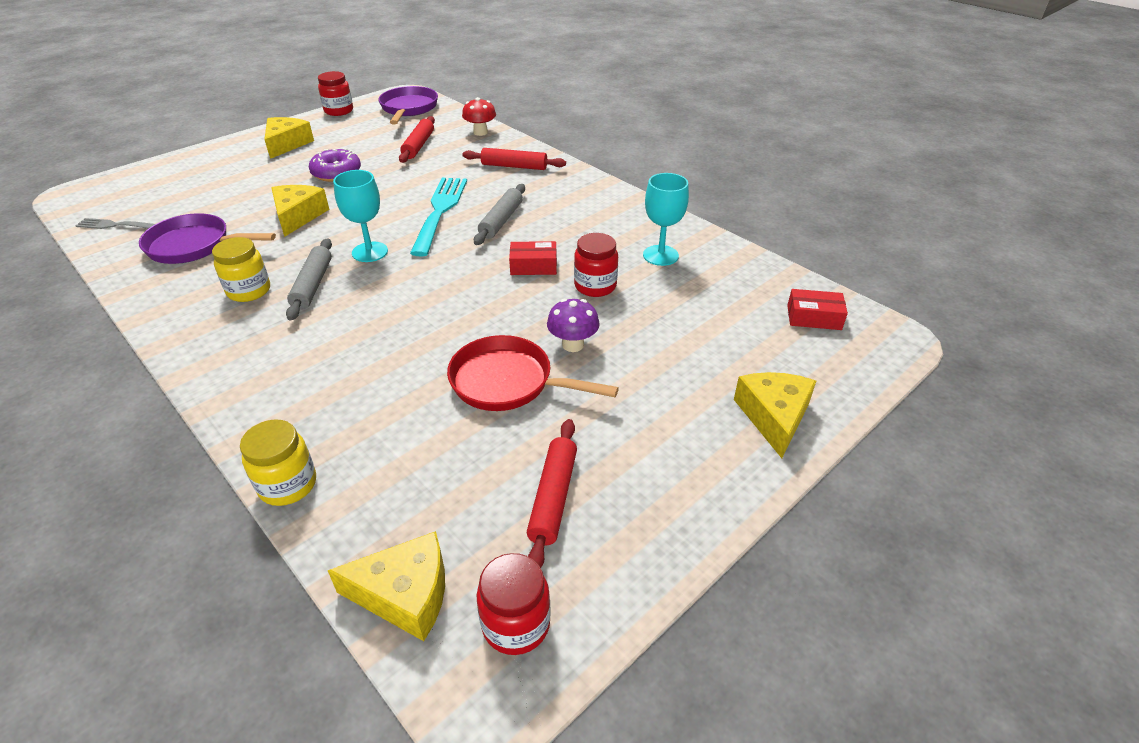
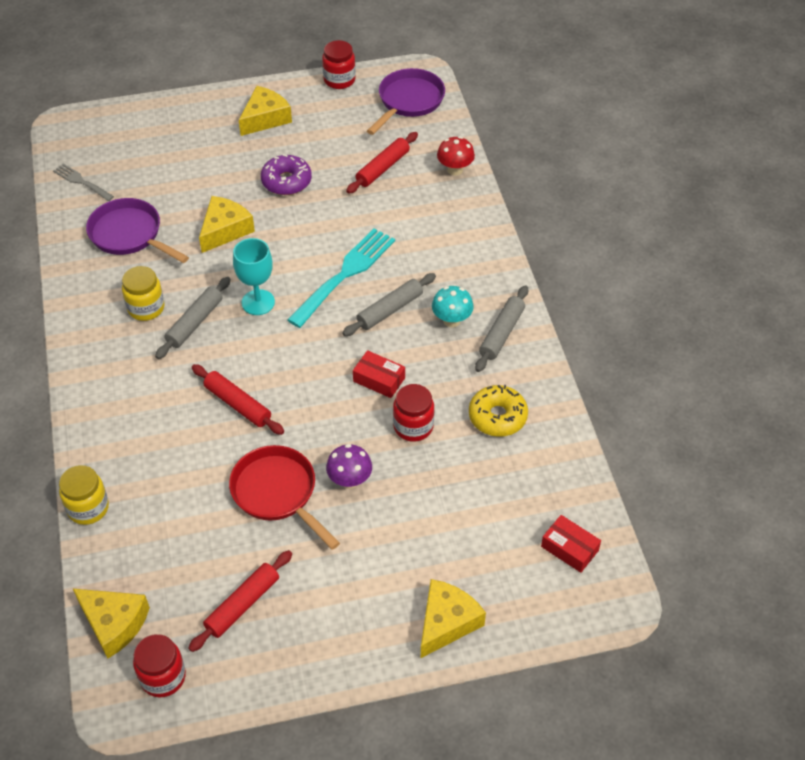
camera: 30 degrees right, 10 degrees up
(514, 166) = (452, 237): red rolling pin -> red rolling pin (238, 404)
(561, 211) = (451, 320): none -> turquoise mushroom
(610, 206) = (501, 333): none -> grey rolling pin
(660, 255) = (497, 417): turquoise goblet -> yellow donut

